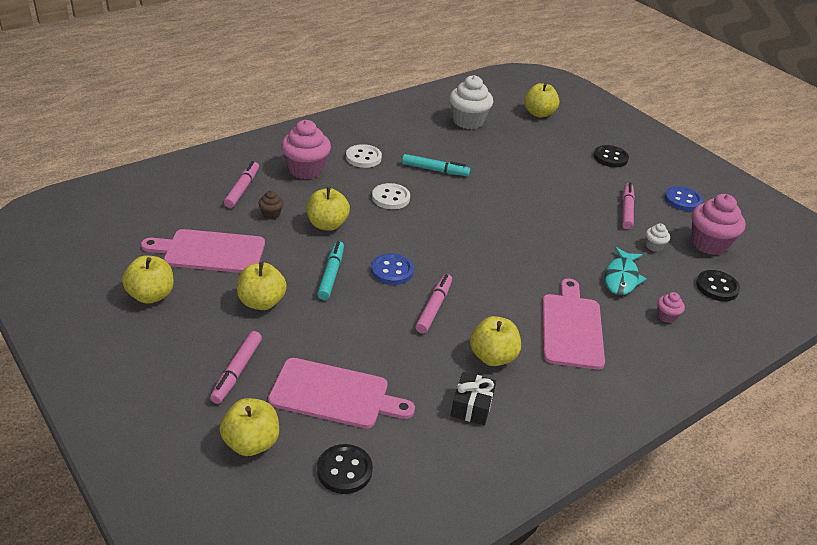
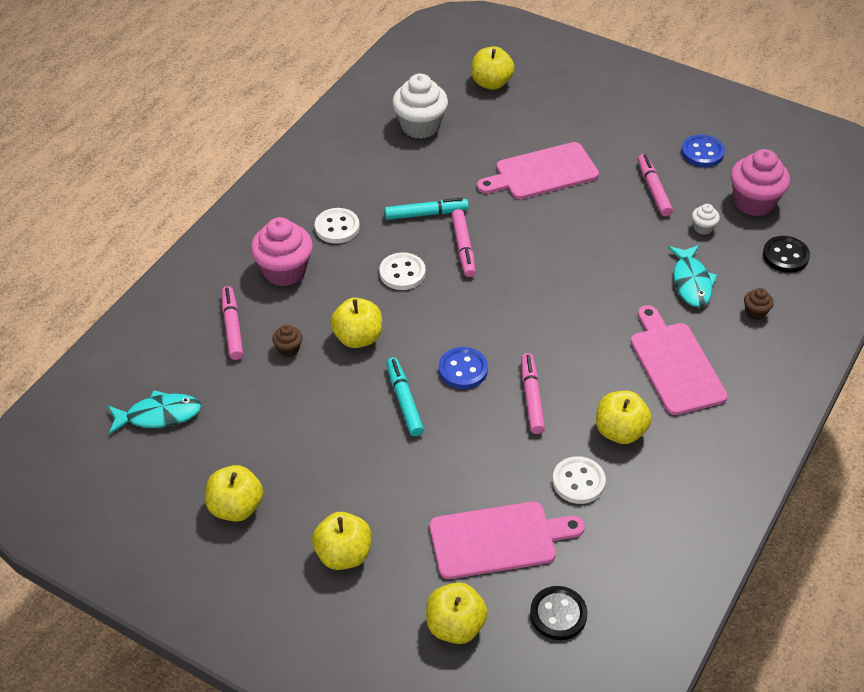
camera: 20 degrees left, 10 degrees up
(147, 221) = (159, 415): none -> turquoise fish
(210, 252) = (257, 426): pink cutting board -> pink cutting board (542, 173)
(237, 371) = (388, 556): pink marker -> pink marker (463, 247)
(261, 302) = (356, 466): yellow apple -> yellow apple (343, 554)
(432, 379) = (578, 481): none -> white button
(472, 406) = (631, 495): black gift -> none
(610, 158) = (601, 120): black button -> none
(666, 316) = (755, 312): pink cupcake -> brown cupcake

